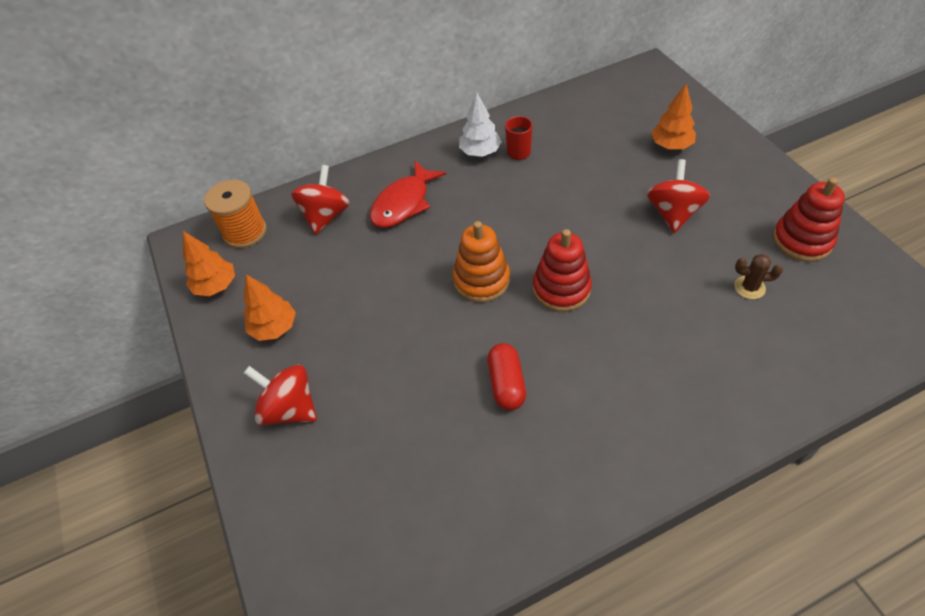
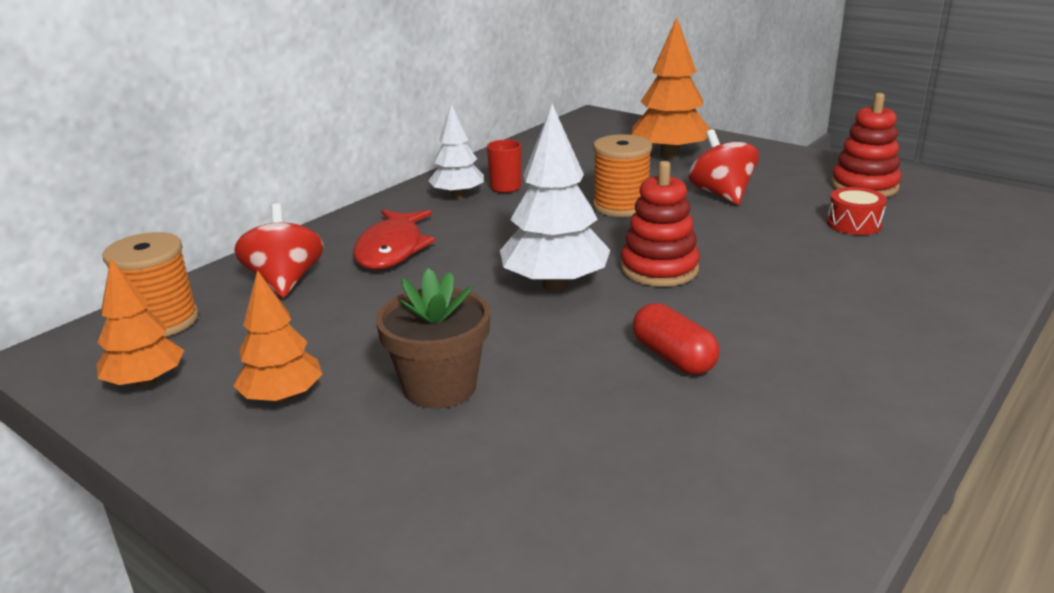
camera: 30 degrees left, 25 degrees down
(289, 408) = (375, 471): red spinning top -> none
(357, 353) = (440, 387): none -> brown flower pot
(481, 280) = (554, 285): orange stacking toy -> white tree
(586, 203) = (621, 206): none -> orange spool
(671, 145) = (669, 155): orange tree -> orange tree, size x1.57
(749, 287) = (854, 224): brown cactus -> red drum

